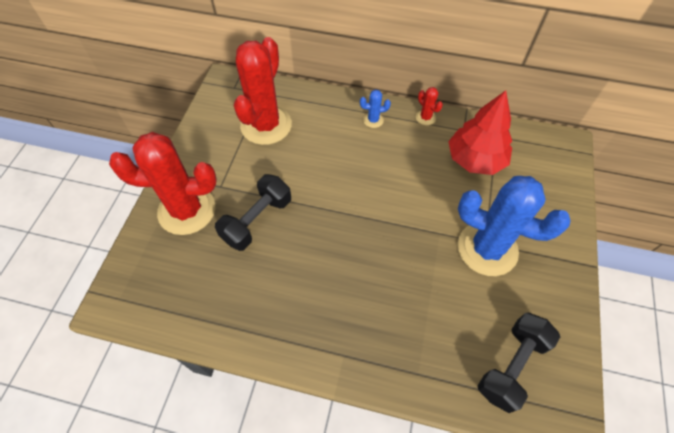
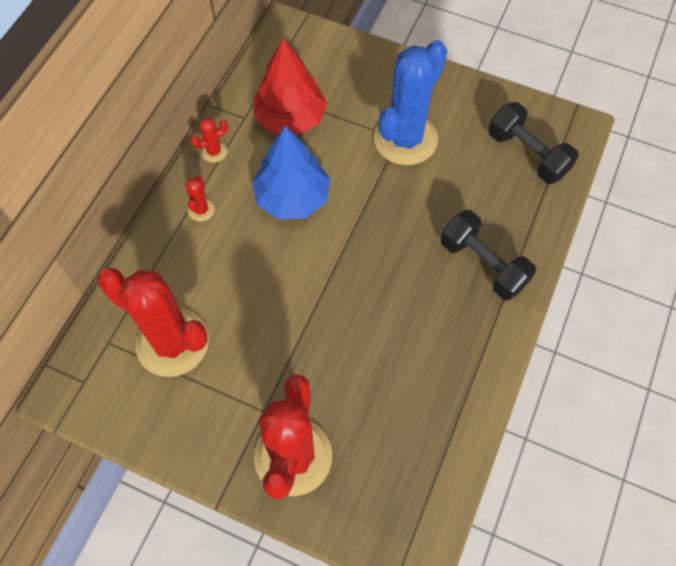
camera: 80 degrees left, 5 degrees up
(257, 220) = (326, 367): black dumbbell -> black dumbbell (483, 264)
(373, 120) = (201, 210): blue cactus -> red cactus
(400, 173) = (292, 197): none -> blue tree

